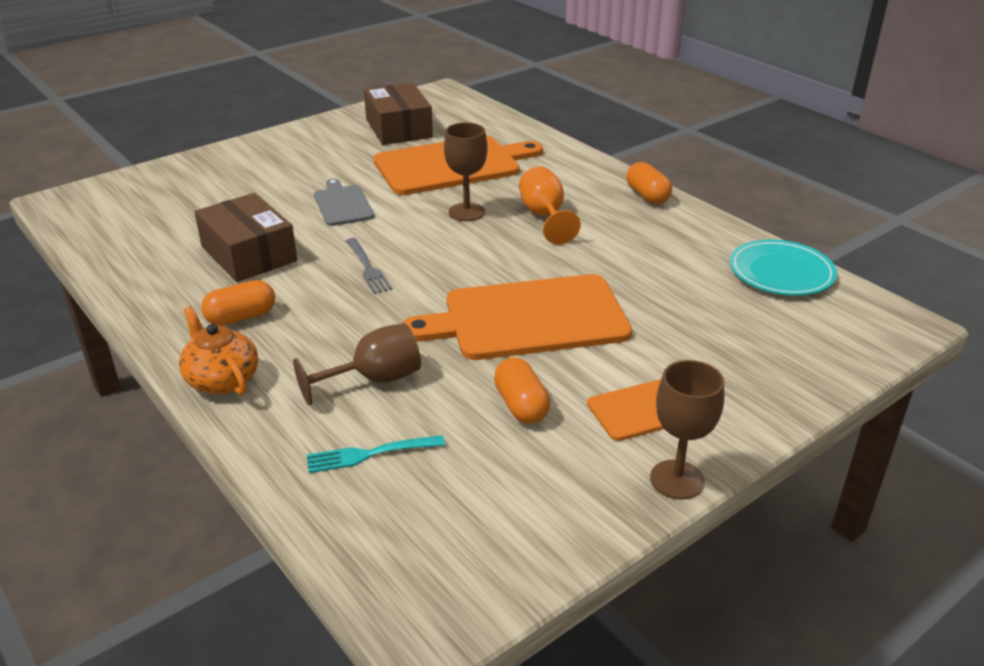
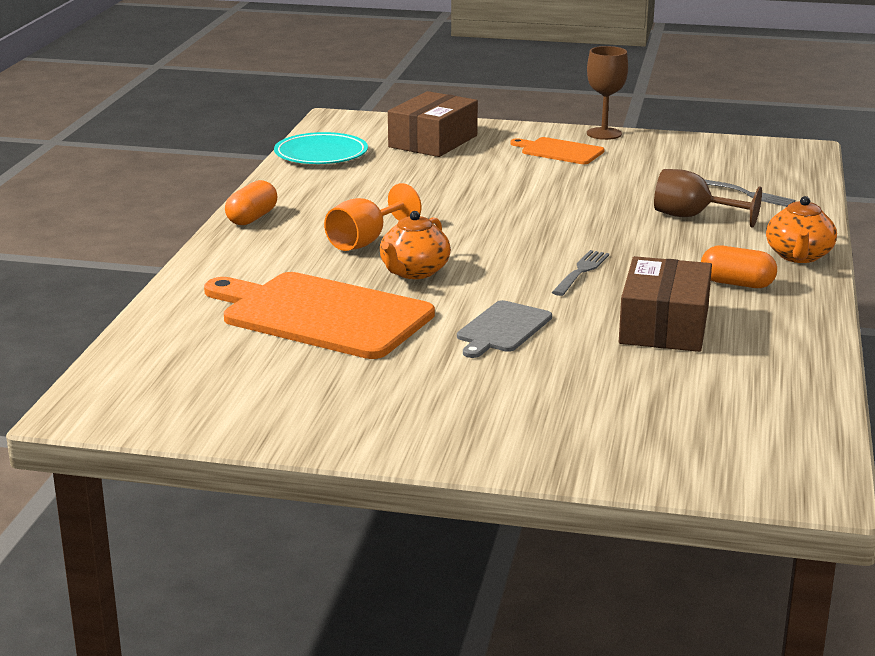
camera: 130 degrees left, 10 degrees down
(370, 454) = (748, 194): turquoise fork -> grey fork
(399, 128) = (262, 384): brown box -> brown box (433, 141)
(466, 212) = (414, 272): brown goblet -> orange teapot
(521, 405) = (625, 176): orange capsule -> none
(528, 319) = (533, 201): orange cutting board -> none

